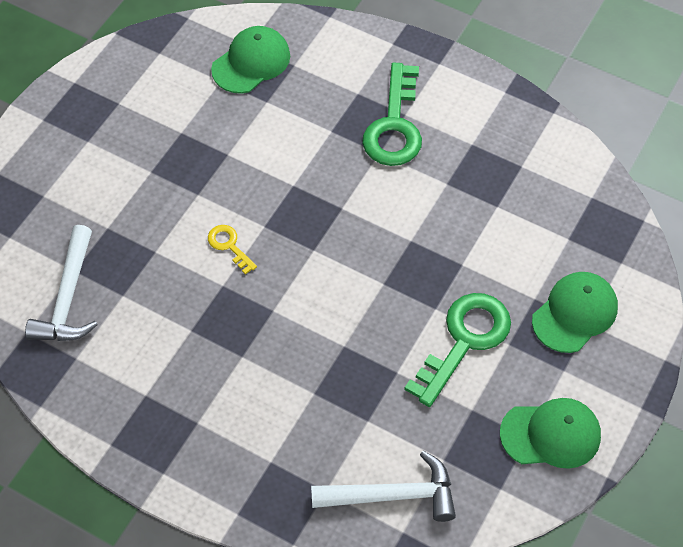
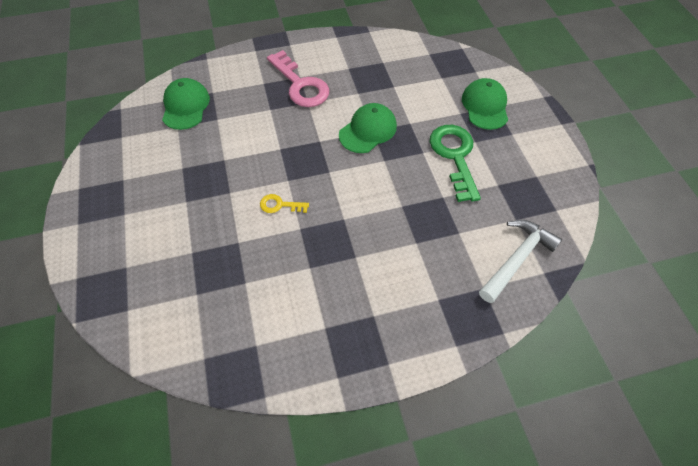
camera: 45 degrees left, 0 degrees up
(68, 298) = (210, 314): white hammer -> none
(394, 125) = (300, 85): green key -> pink key
(551, 434) = (544, 166): green cap -> green cap (368, 130)

